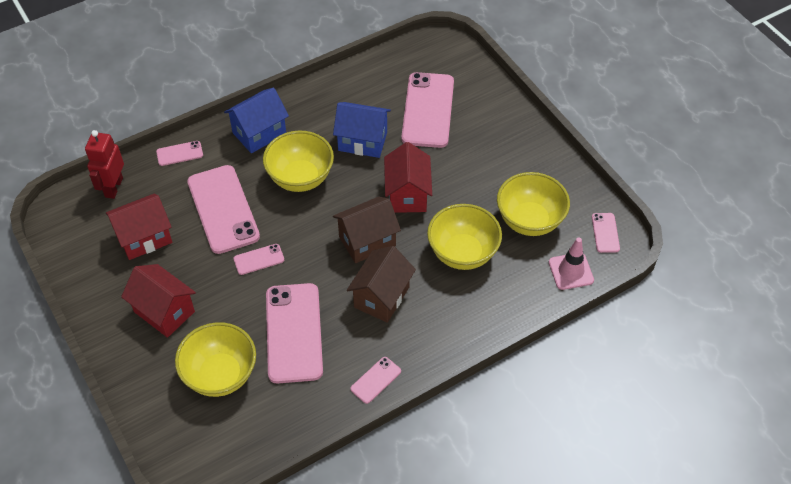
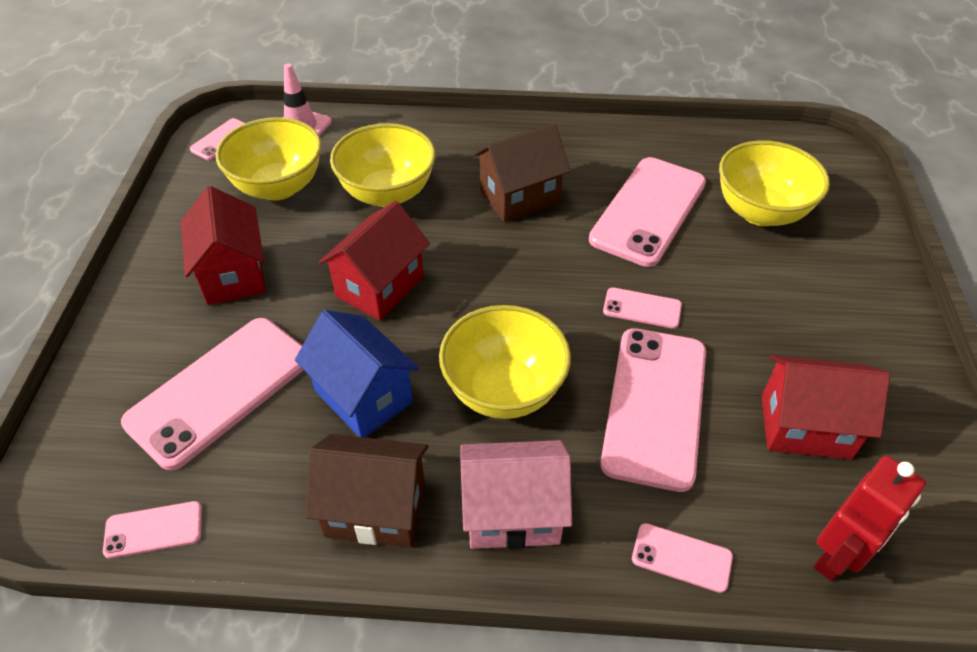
camera: 145 degrees left, 5 degrees down
(164, 312) = (808, 308): red house -> red house (233, 274)
(259, 133) = (512, 513): blue house -> pink house
(367, 241) = (484, 259): brown house -> brown house (375, 509)
(375, 380) = (588, 136): pink phone -> pink phone (153, 530)

